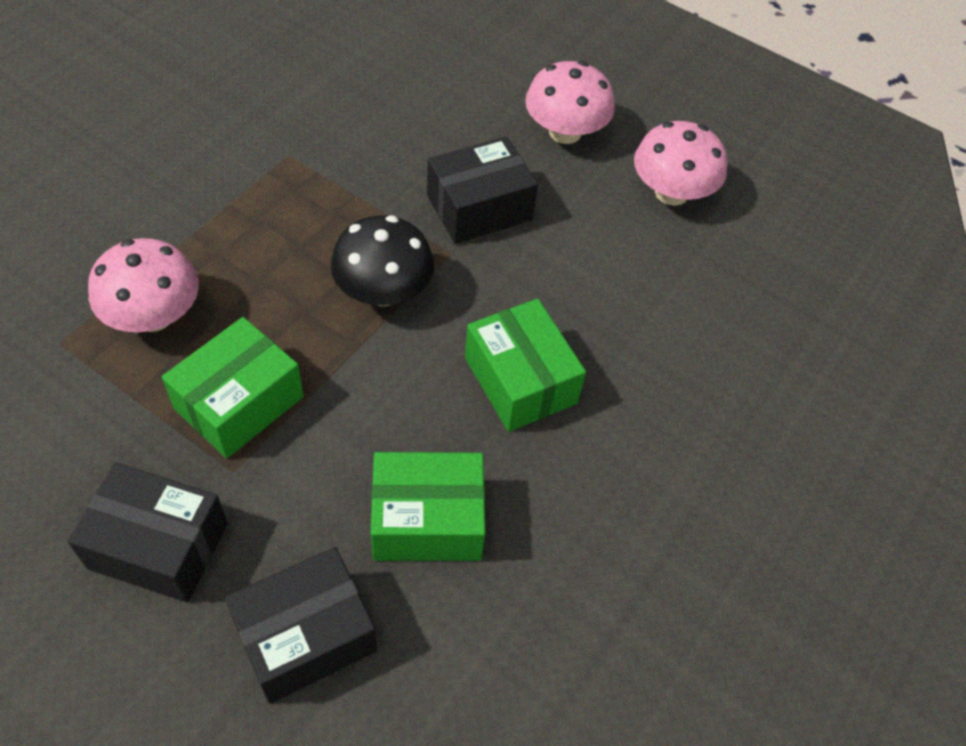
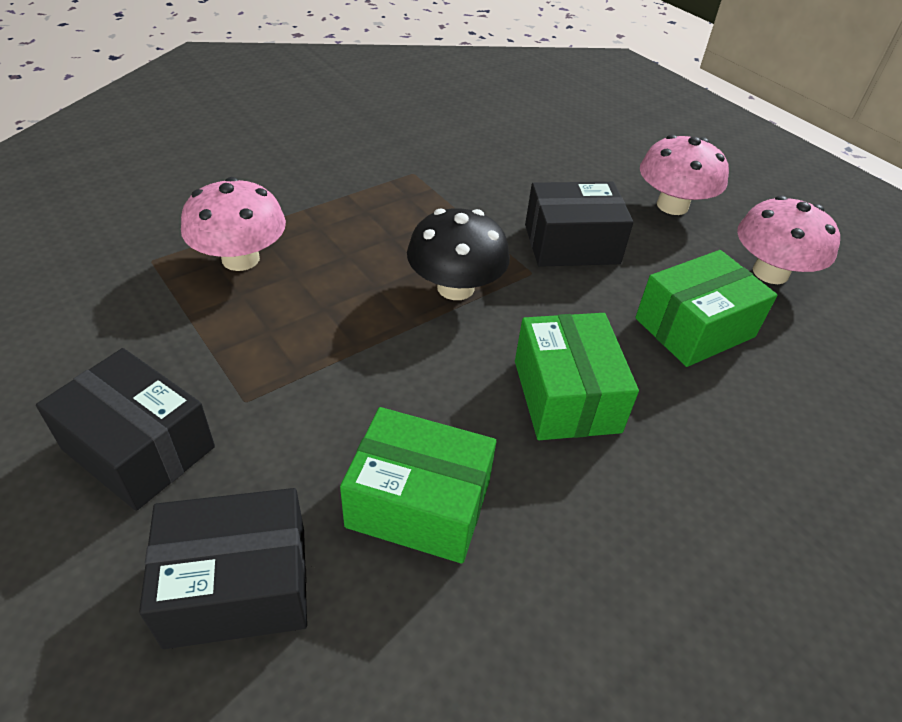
camera: 20 degrees right, 10 degrees down
(239, 403) = (280, 344): green box -> green box (694, 327)

